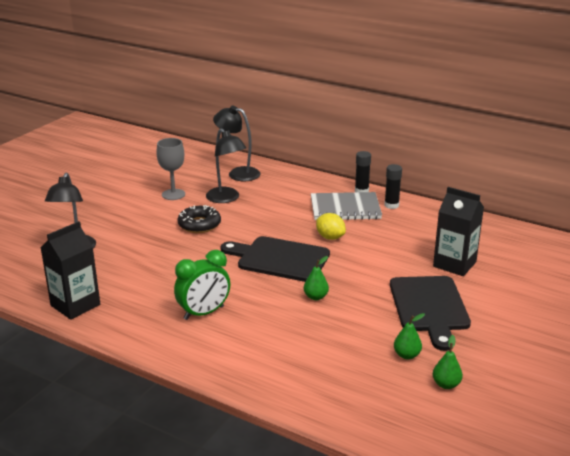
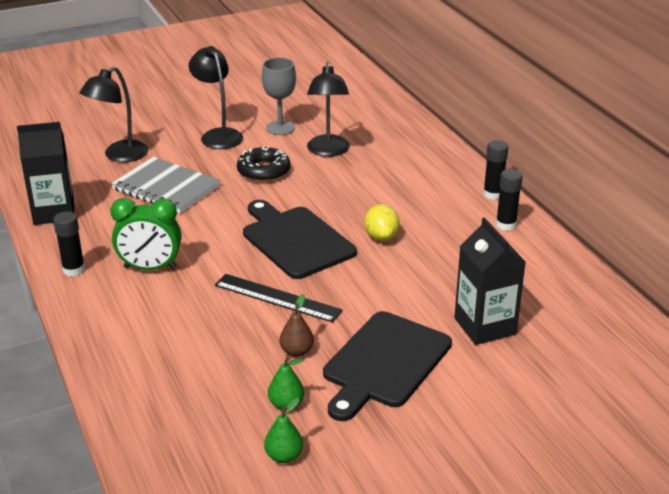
camera: 35 degrees right, 5 degrees up
(147, 337) = (73, 270): none -> black glue stick
(238, 173) = (378, 125): black lamp -> black lamp (218, 135)
(316, 297) = (277, 298): green pear -> black ruler
(345, 208) = (444, 209): grey notebook -> grey notebook (166, 188)
(371, 323) = (297, 351): none -> brown pear

